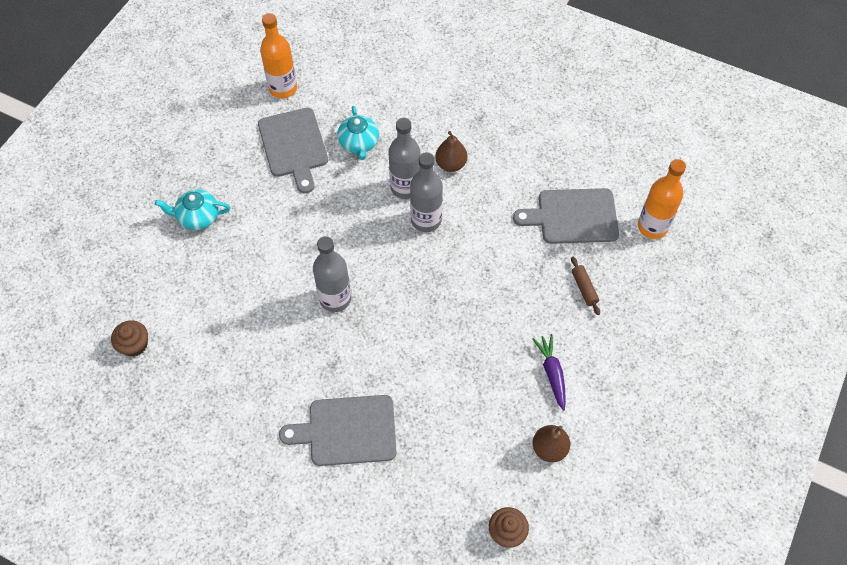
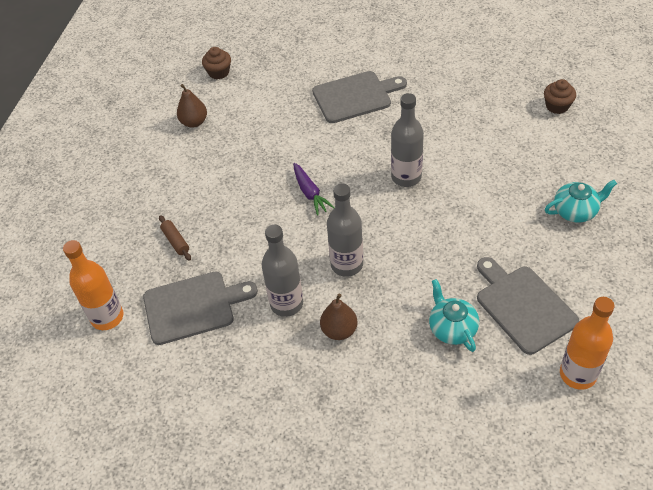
camera: 170 degrees right, 10 degrees down
(405, 187) = (380, 292): grey bottle -> grey bottle (286, 304)
(552, 373) = (198, 169): purple carrot -> purple carrot (310, 193)

